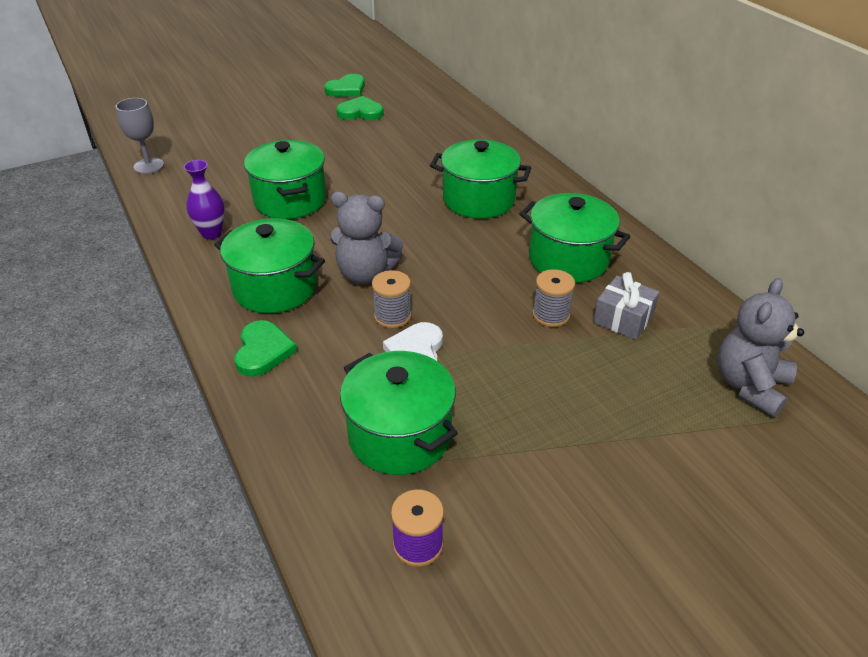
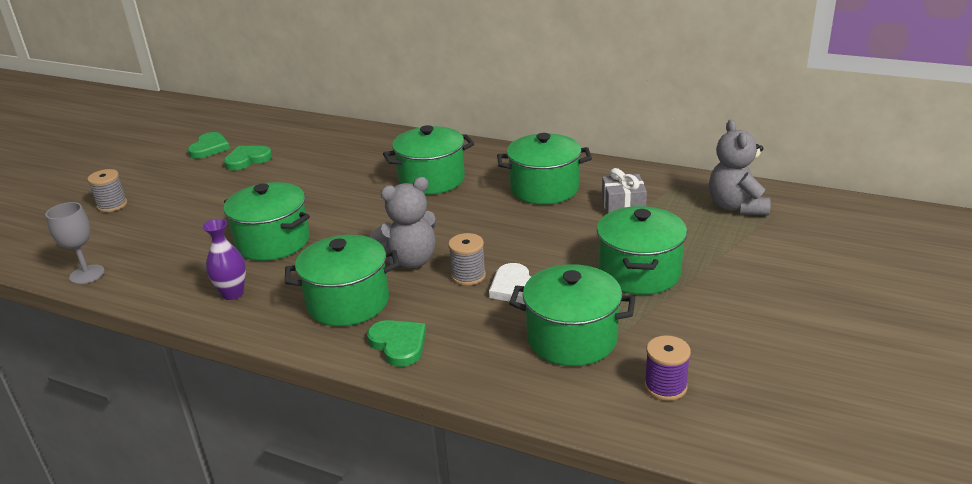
camera: 35 degrees left, 10 degrees down
(547, 403) = (639, 273): none -> green pot
(551, 315) = (576, 225): grey spool -> grey spool (112, 205)

